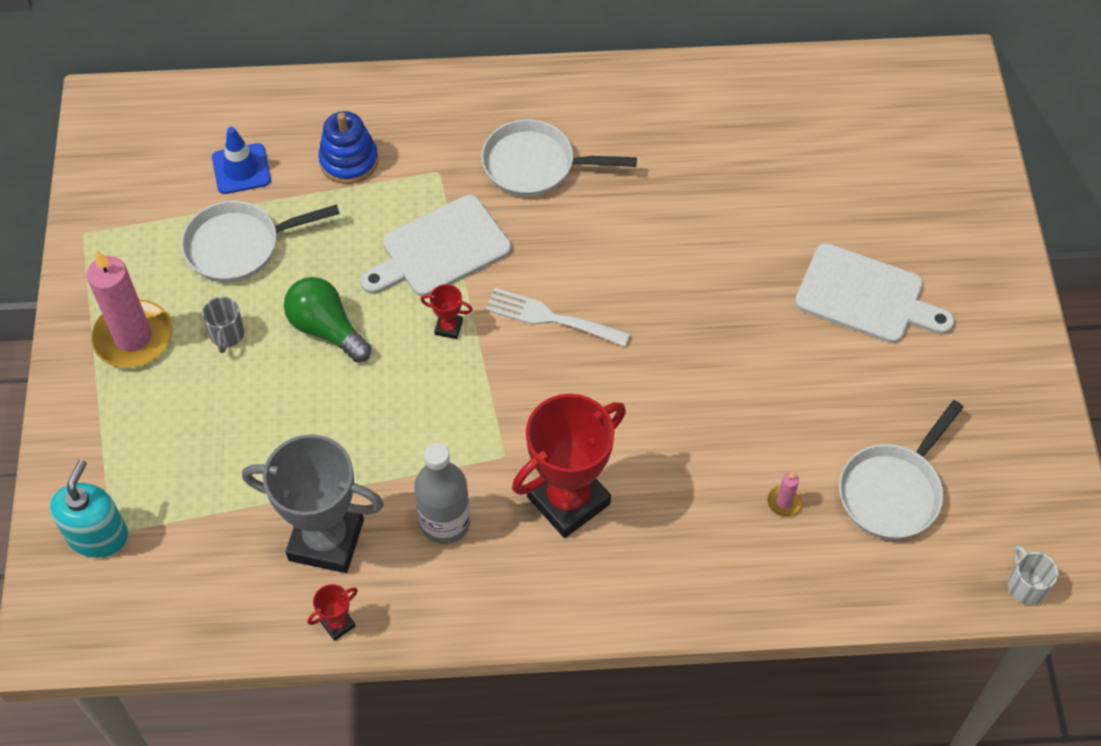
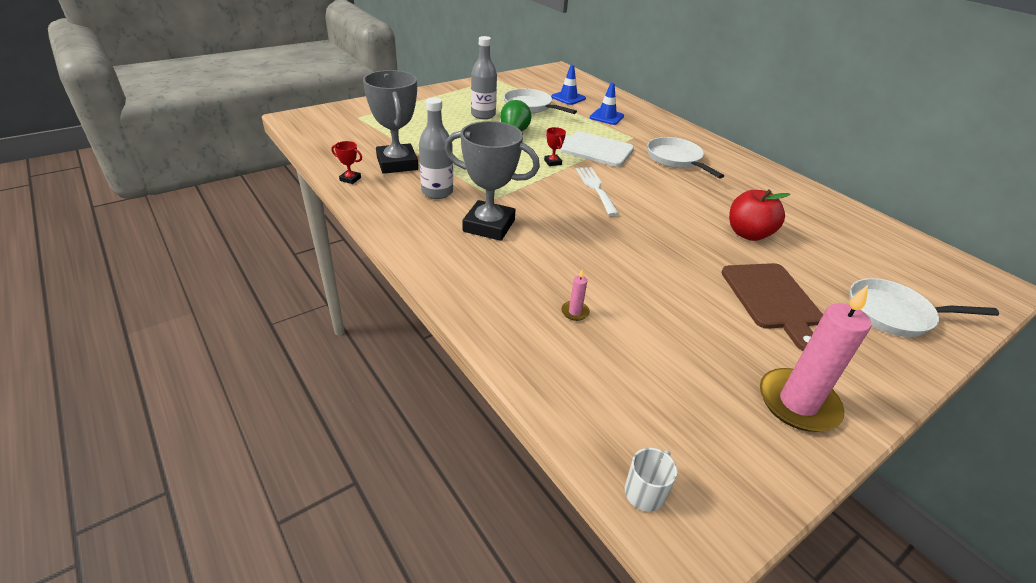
camera: 55 degrees right, 20 degrees down
(98, 535) = (354, 115): turquoise soap dispenser -> none
(133, 337) = (459, 98): pink candle -> pink candle (798, 403)
(227, 335) = (483, 115): grey mug -> grey bottle
(349, 161) = (606, 117): blue stacking toy -> blue traffic cone
(568, 500) = (489, 226): red trophy -> grey trophy
(747, 222) = (748, 234): none -> red apple
(865, 296) = (772, 299): white cutting board -> brown cutting board
(892, 491) = (642, 366): white pan -> white pan (894, 314)

